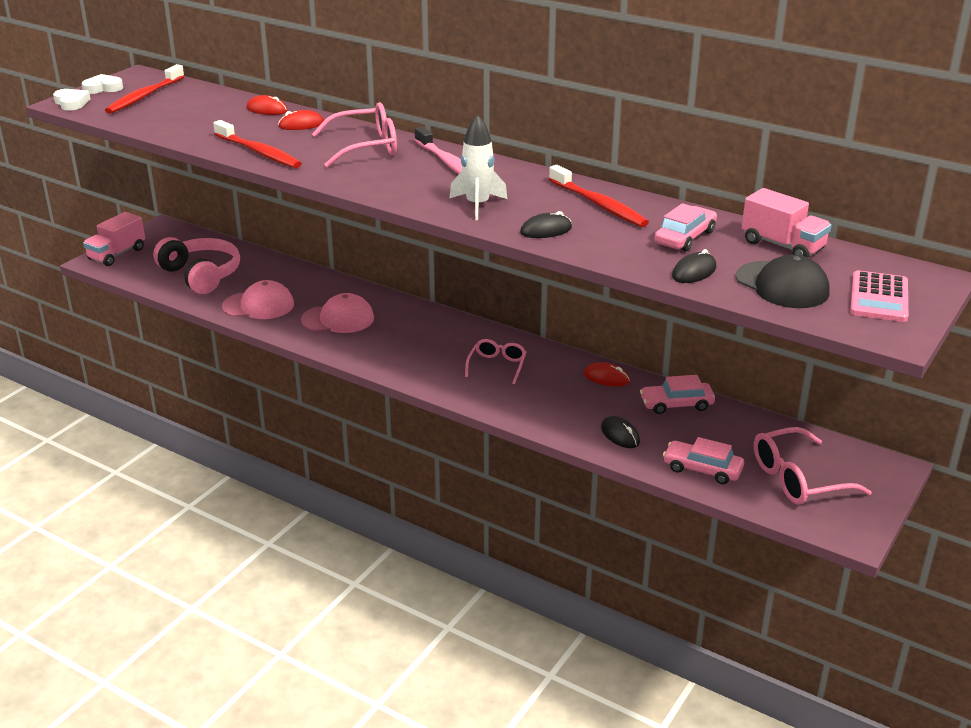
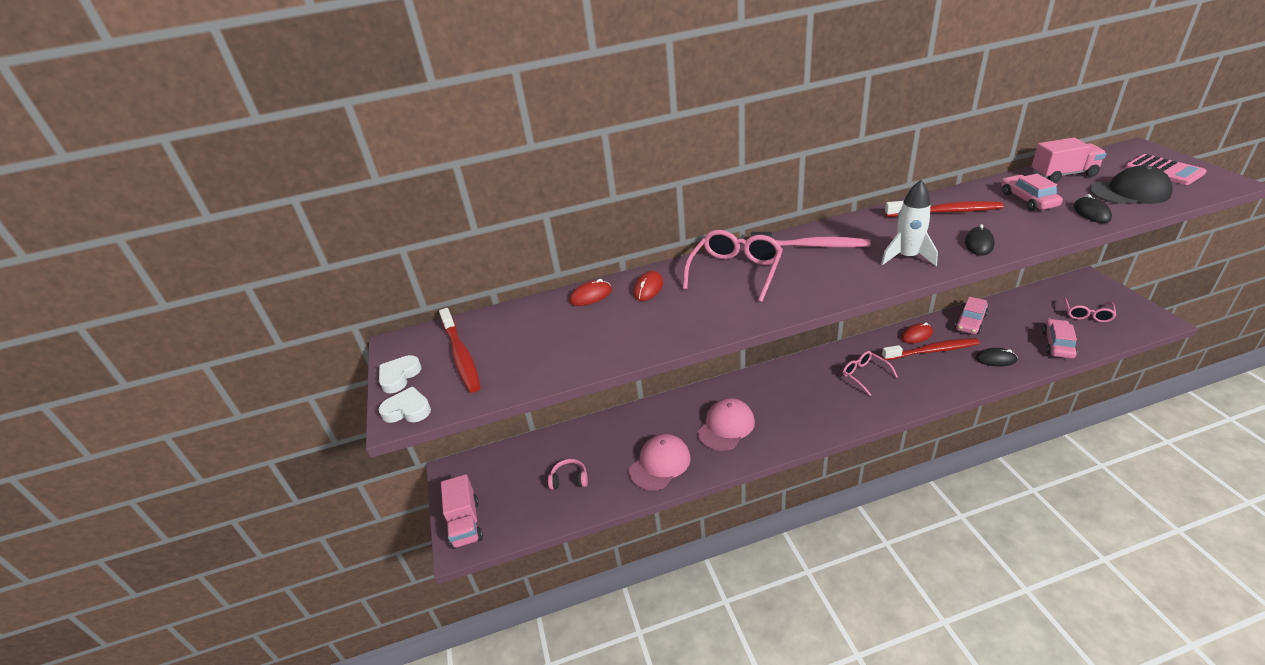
camera: 45 degrees left, 5 degrees up
(201, 275) = (569, 480): pink headphones -> pink headphones, size x0.47
(259, 152) = (686, 328): red toothbrush -> red toothbrush (932, 351)
(702, 469) = (1057, 344): pink car -> pink car turned 135 degrees clockwise
(798, 479) = (1087, 314): pink glasses -> pink glasses, size x0.62

